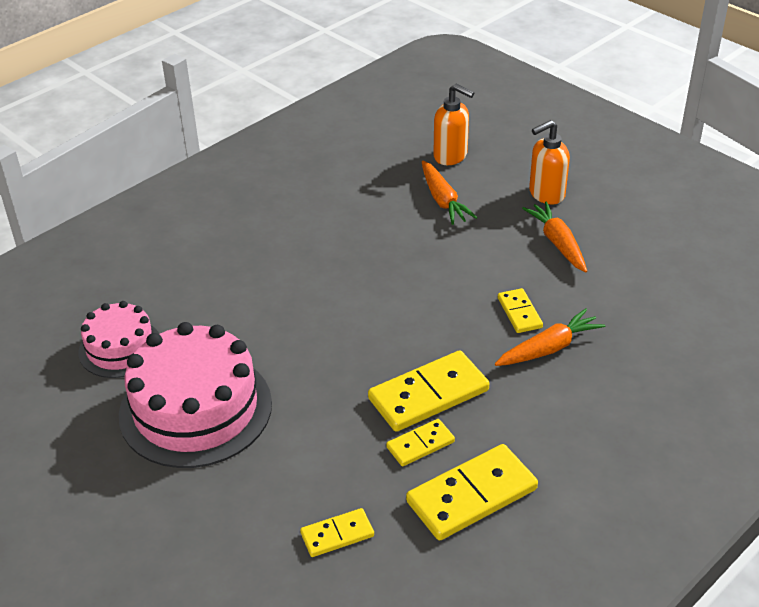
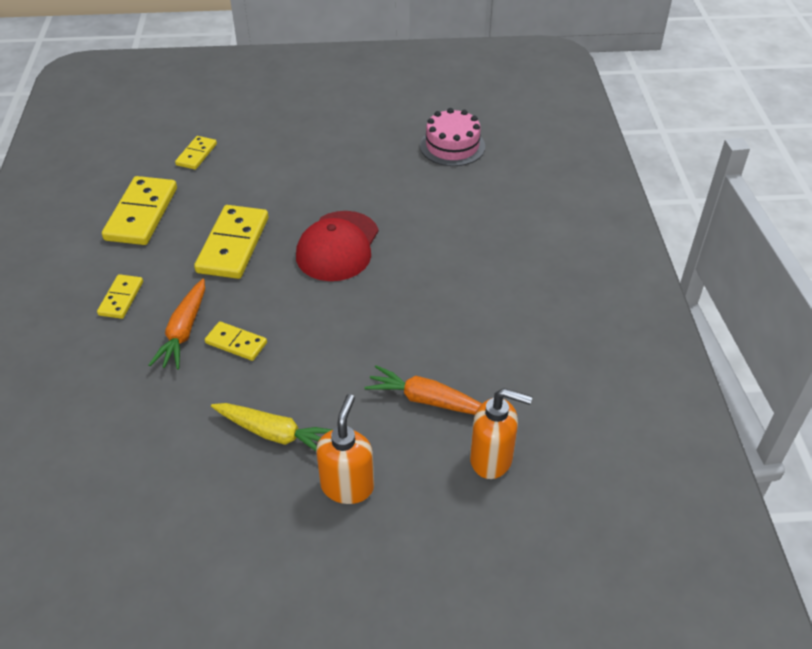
camera: 130 degrees right, 5 degrees up
(195, 409) = (357, 151): pink cake -> none
(351, 330) = (338, 246): none -> red cap
(420, 445) = (203, 217): yellow domino -> yellow domino (121, 298)
(451, 156) = (492, 459): orange soap dispenser -> orange soap dispenser turned 150 degrees counterclockwise
(558, 243) = (275, 434): orange carrot -> yellow carrot

